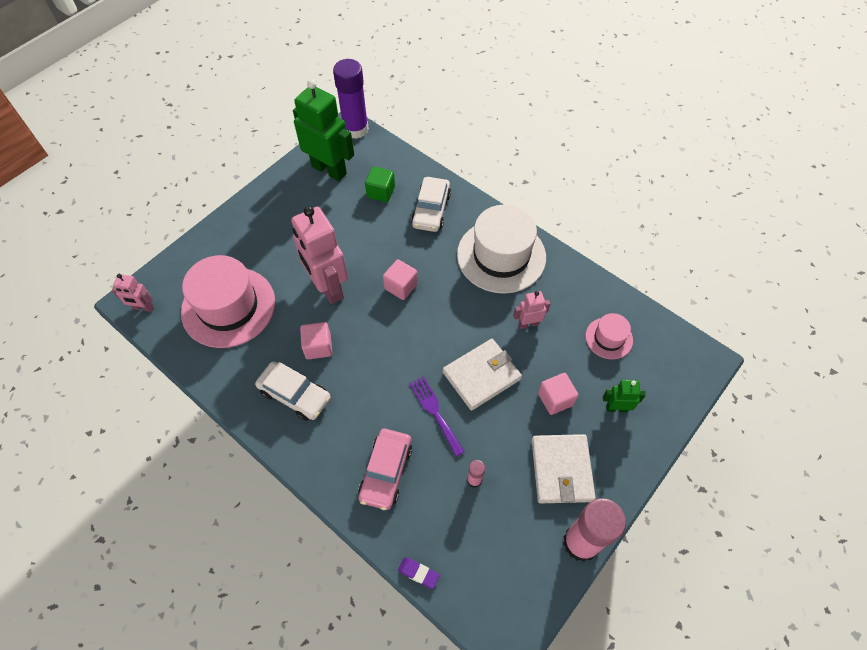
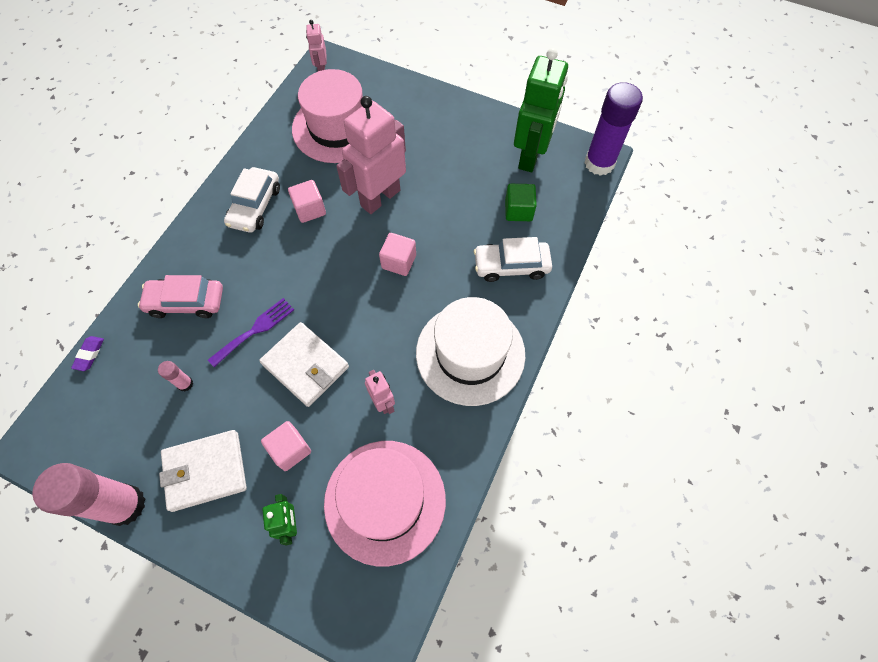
camera: 75 degrees right, 5 degrees up
(609, 338) = (385, 501): pink hat -> pink hat, size x2.02

